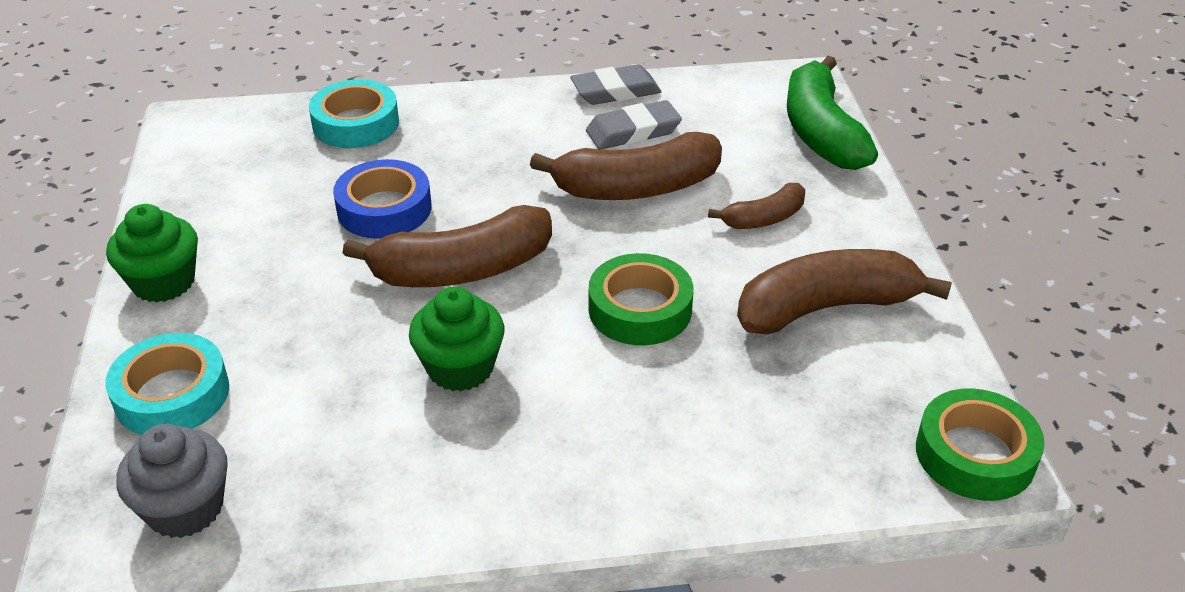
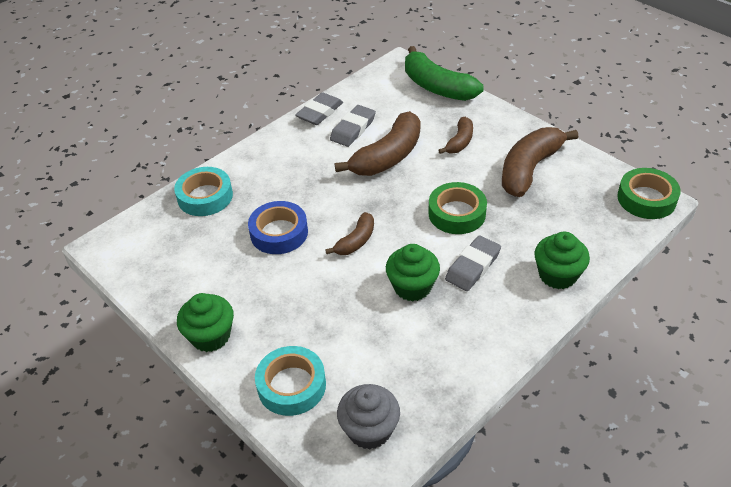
camera: 35 degrees left, 5 degrees up
(462, 270) = (356, 241): brown banana -> brown banana, size x0.54
(574, 390) = (472, 266): none -> grey eraser
(683, 477) = (557, 275): none -> green cupcake

